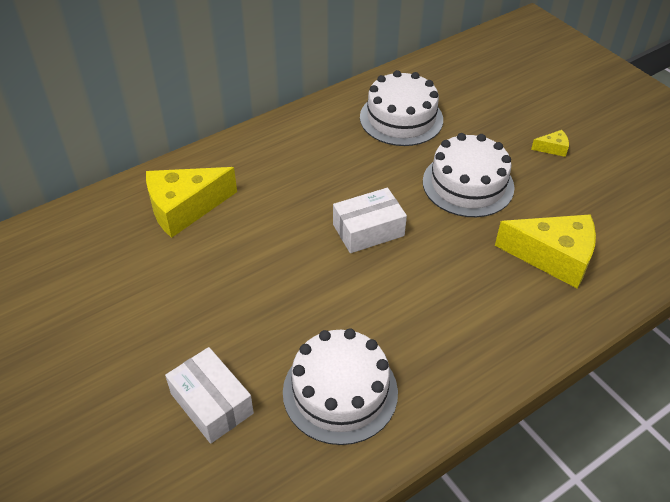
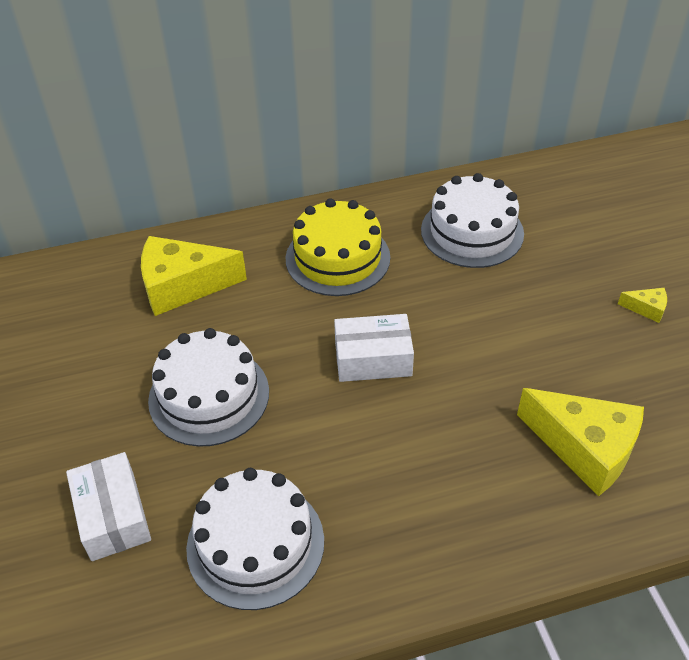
camera: 20 degrees right, 0 degrees up
(304, 159) = (337, 258): none -> yellow cake
(468, 184) = (517, 330): white cake -> white cake (209, 396)

